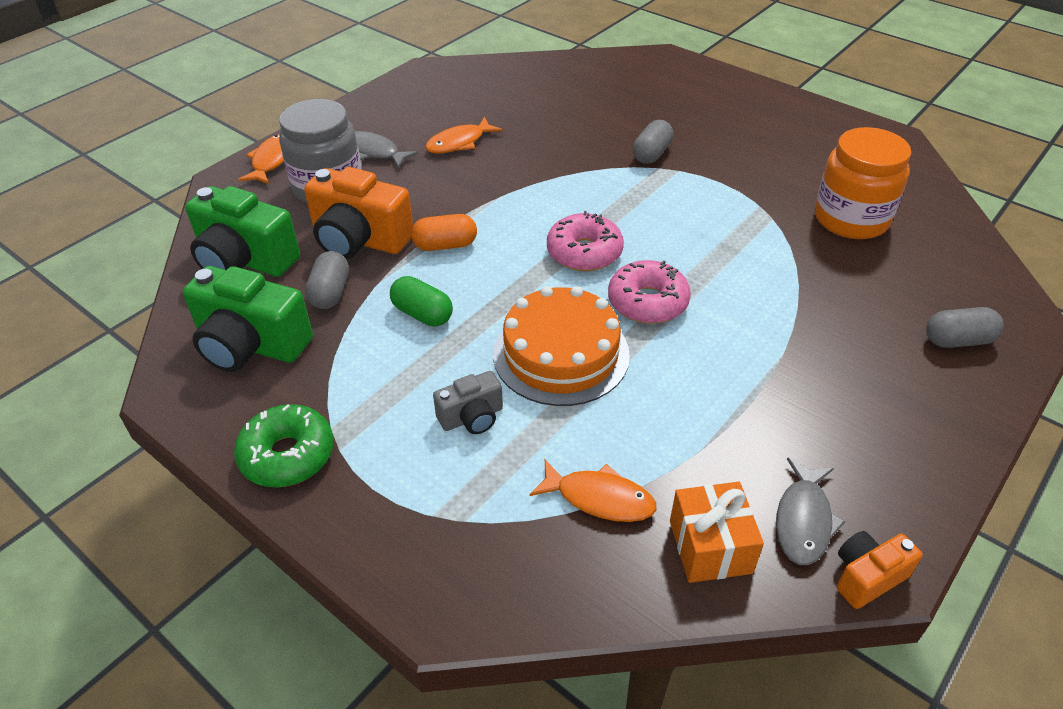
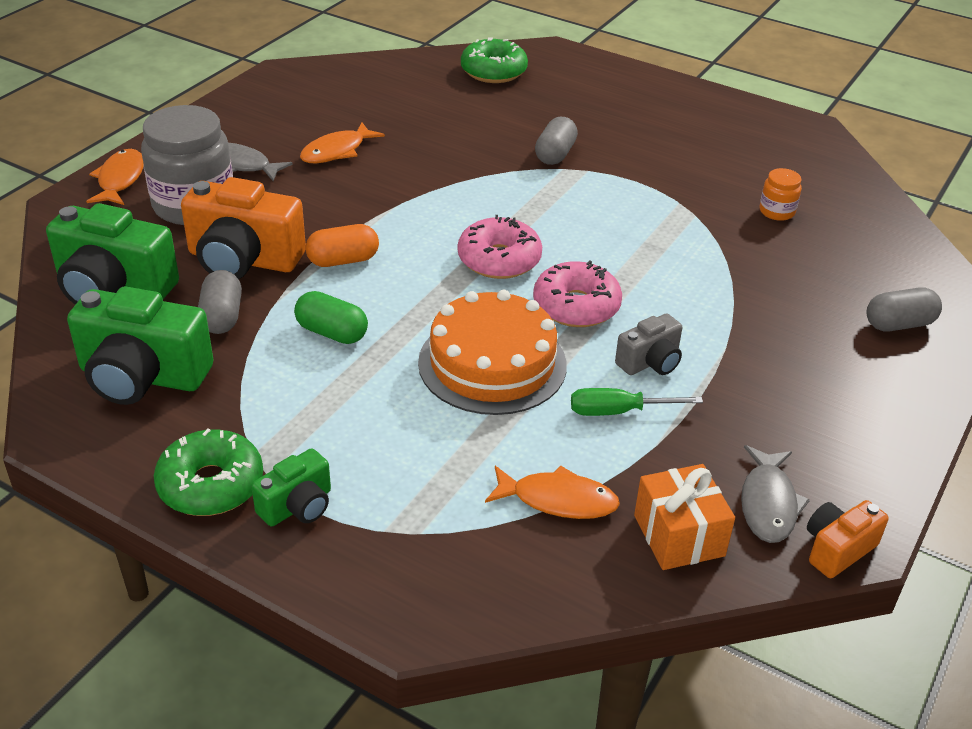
camera: 10 degrees left, 5 degrees down
(359, 483) = (297, 506): none -> green camera
(472, 417) = (407, 432): grey camera -> grey camera (650, 362)
(609, 74) = (493, 71): none -> green donut
(671, 411) = (618, 411): none -> green screwdriver
(851, 219) = (777, 211): orange jar -> orange jar, size x0.45

